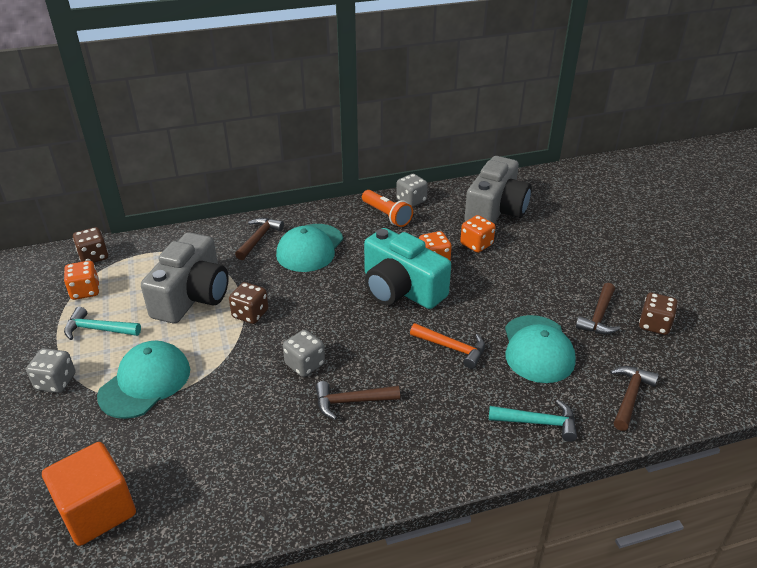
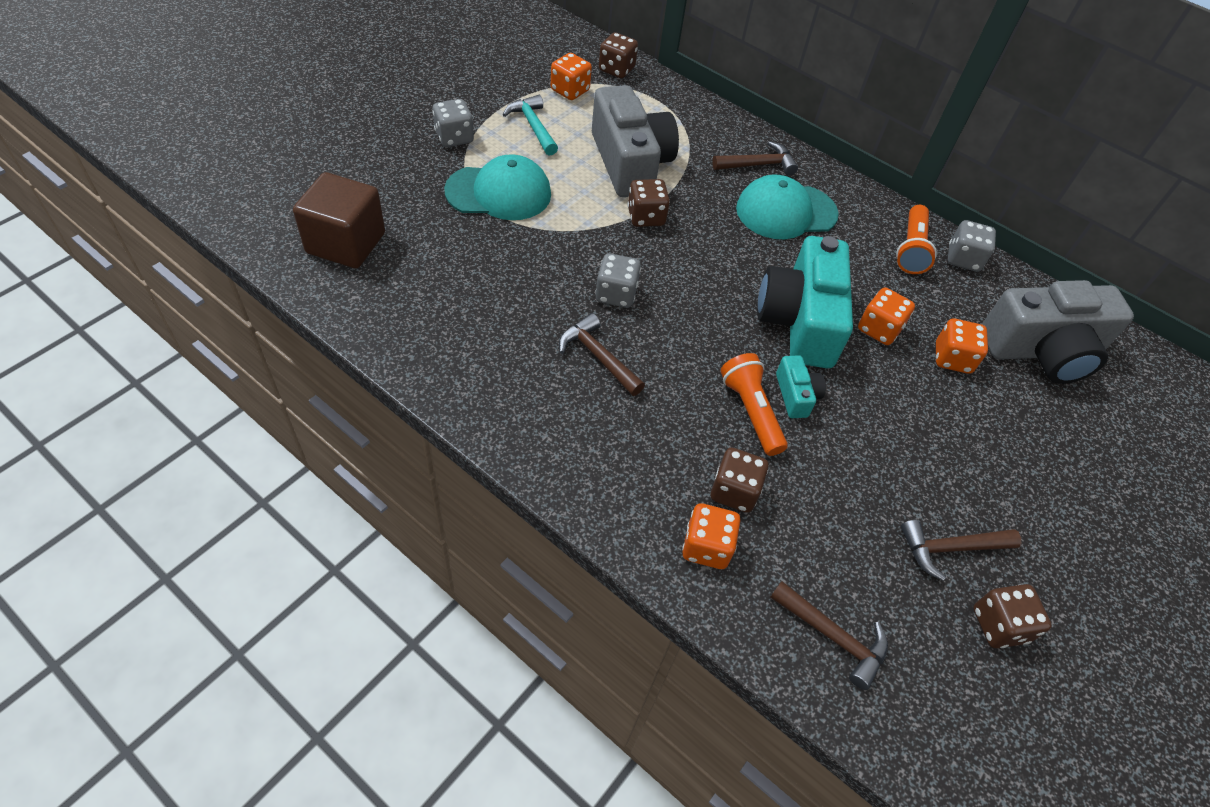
camera: 50 degrees right, 15 degrees up
(97, 510) = (346, 243): orange cube -> brown cube
(192, 296) = (630, 162): grey camera -> grey camera turned 90 degrees counterclockwise
(452, 348) = (751, 411): orange hammer -> orange flashlight
(455, 321) = (796, 395): none -> turquoise camera
(506, 387) = (734, 491): none -> brown dice
(537, 349) = (826, 500): turquoise cap -> none
(538, 422) = (706, 547): turquoise hammer -> orange dice
(630, 396) = (833, 637): brown hammer -> brown hammer turned 45 degrees clockwise

